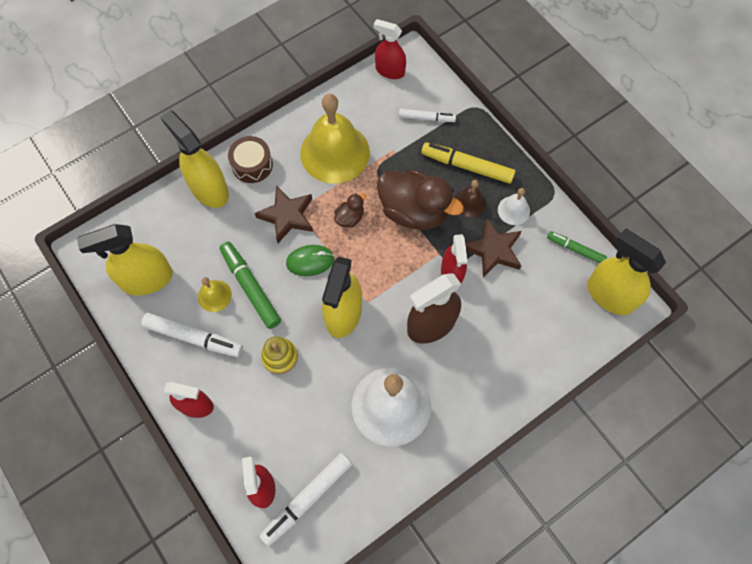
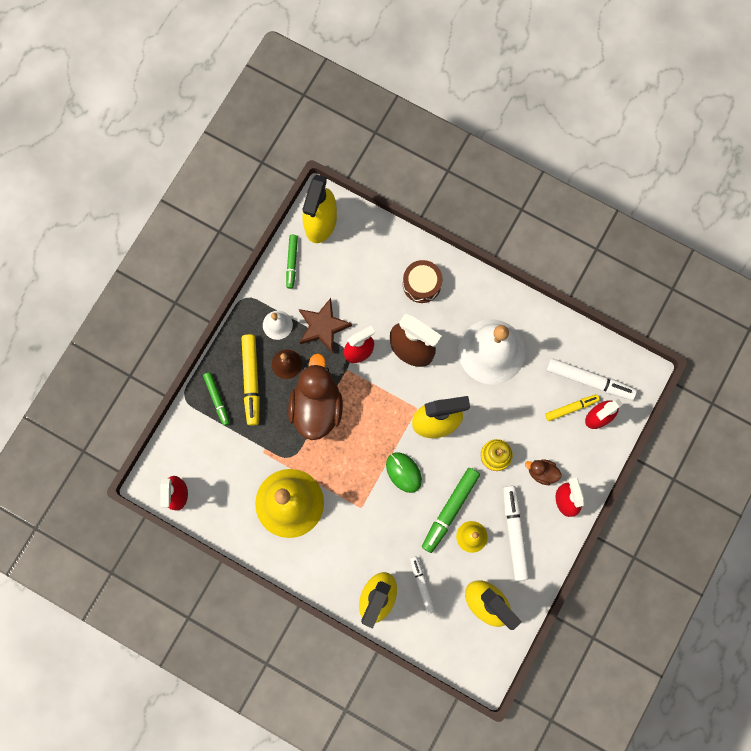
camera: 115 degrees left, 10 degrees up
(252, 165) = (335, 571): brown drum -> brown drum (421, 284)
(287, 216) = (371, 513): brown star -> none
(288, 462) = (571, 408): none -> yellow marker
(350, 218) = (348, 458): brown duck -> brown duck (541, 472)
(426, 118) = (216, 437): white marker -> white marker (422, 585)
(462, 132) = (217, 399): none -> green marker

